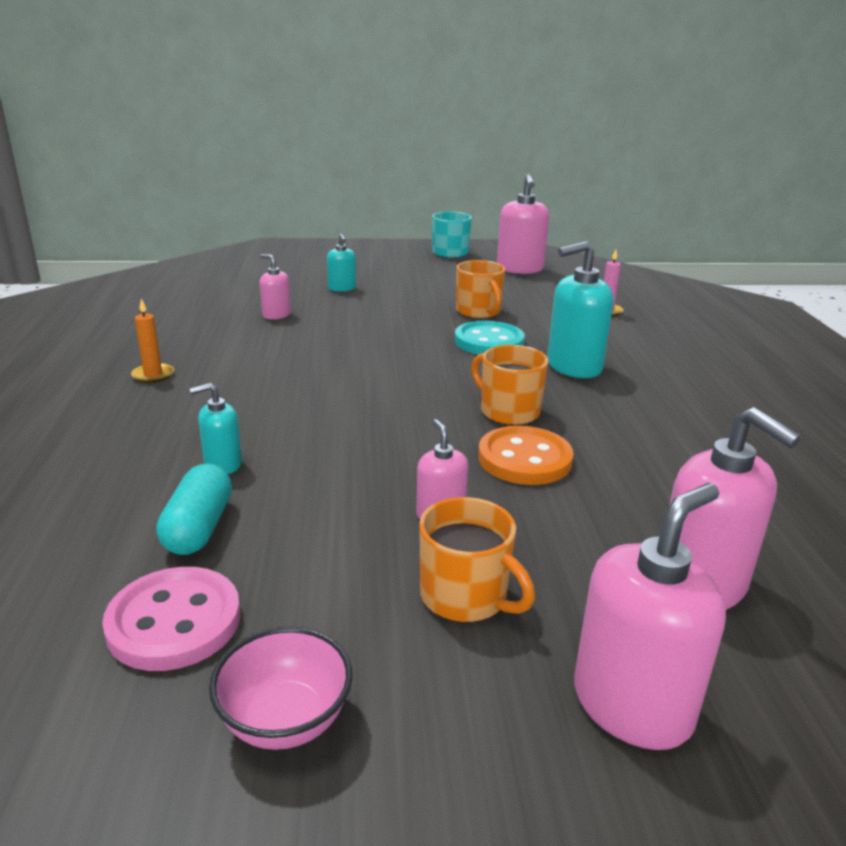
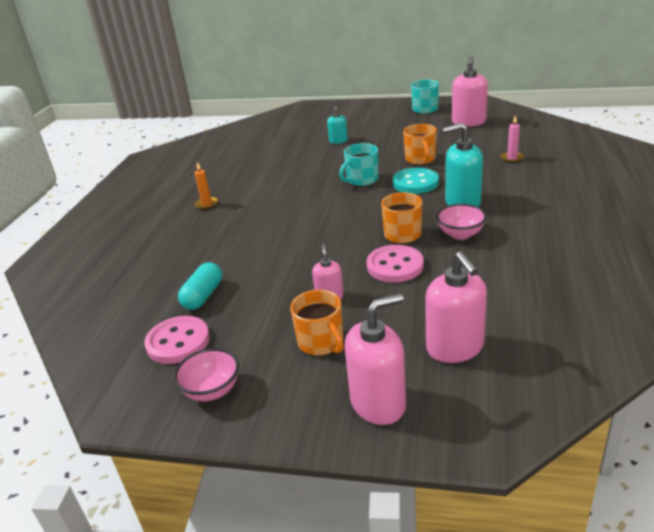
camera: 20 degrees right, 5 degrees up
(222, 464) = (226, 261): turquoise soap dispenser -> none
(276, 315) = (289, 162): pink soap dispenser -> none
(404, 338) = (361, 180): none -> turquoise mug
(524, 459) = (395, 266): orange button -> pink button
(598, 409) = (460, 234): none -> pink bowl

